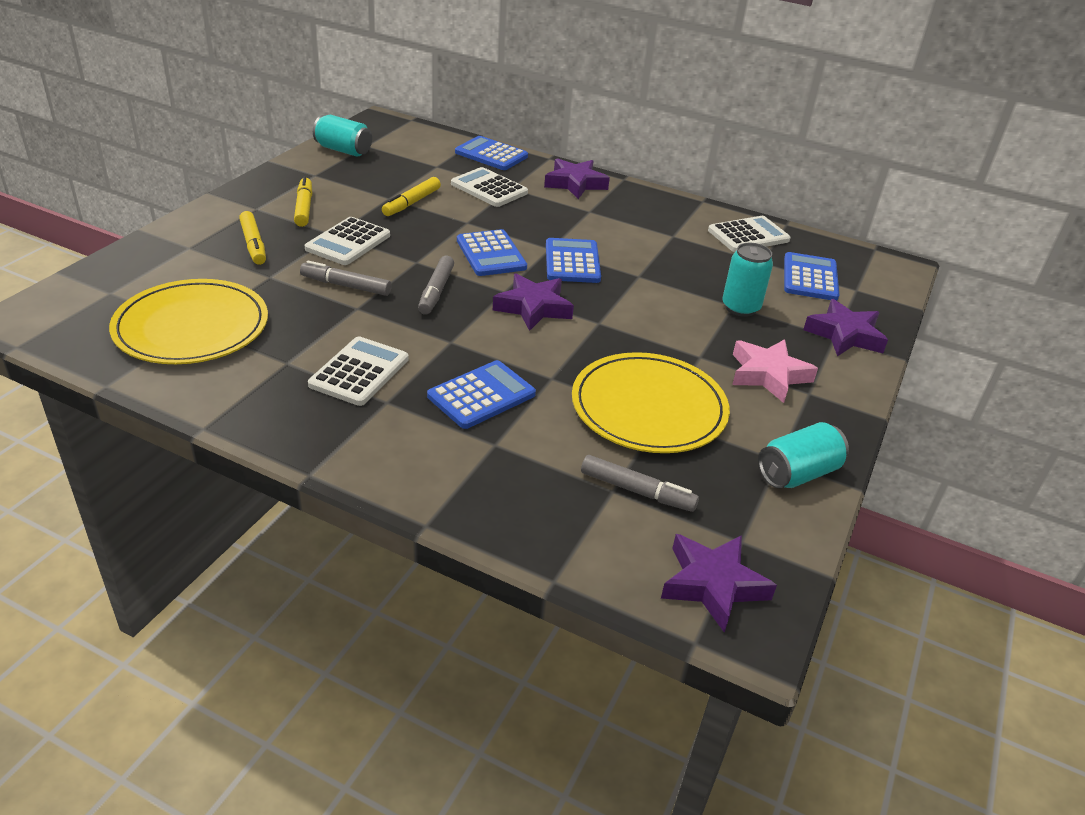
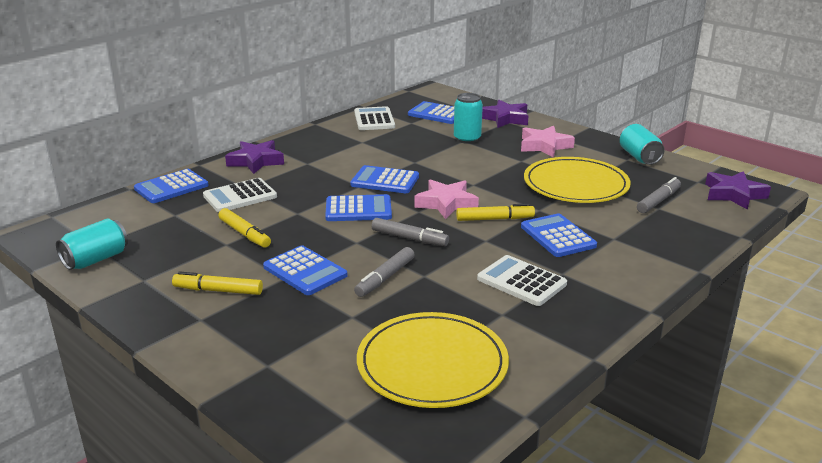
camera: 70 degrees left, 10 degrees down
(254, 244) = (282, 323): yellow marker -> yellow marker (495, 219)
(348, 242) = (305, 271): white calculator -> blue calculator
(533, 307) = (446, 203): purple star -> pink star

